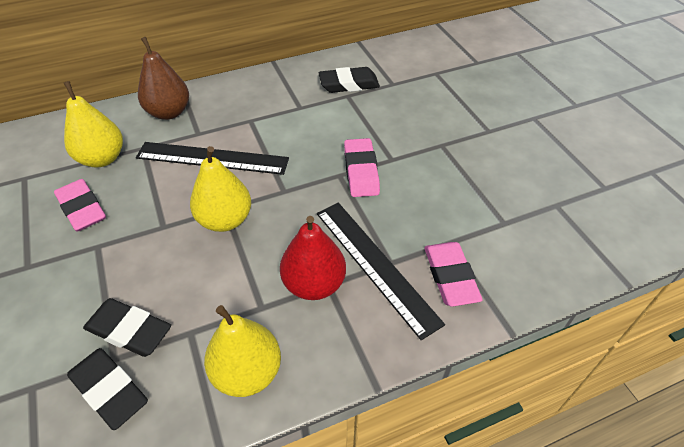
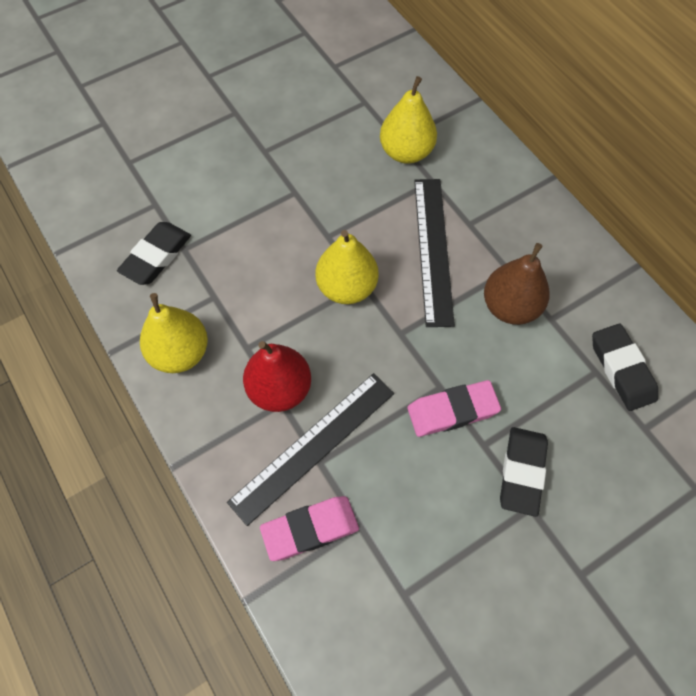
camera: 80 degrees right, 15 degrees up
(82, 209) = (336, 163): pink eraser -> none
(129, 331) = (210, 250): black eraser -> black eraser (522, 472)
(169, 112) = (496, 184): brown pear -> brown pear (510, 307)

